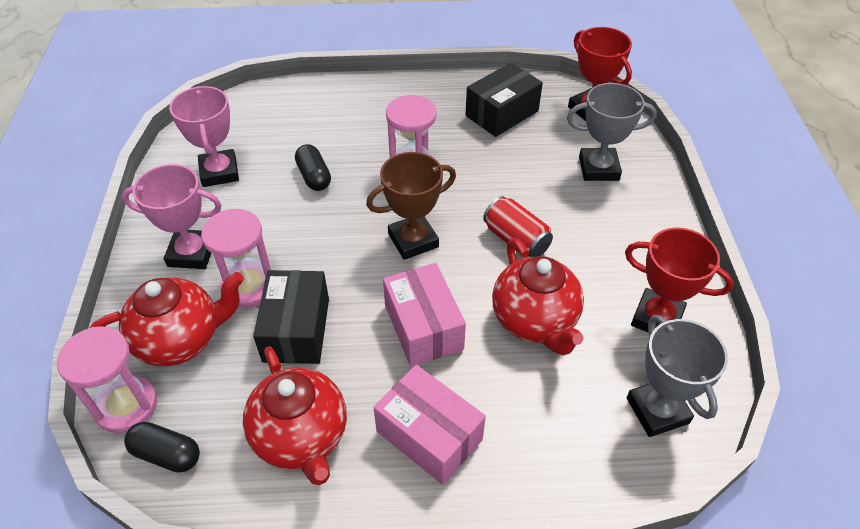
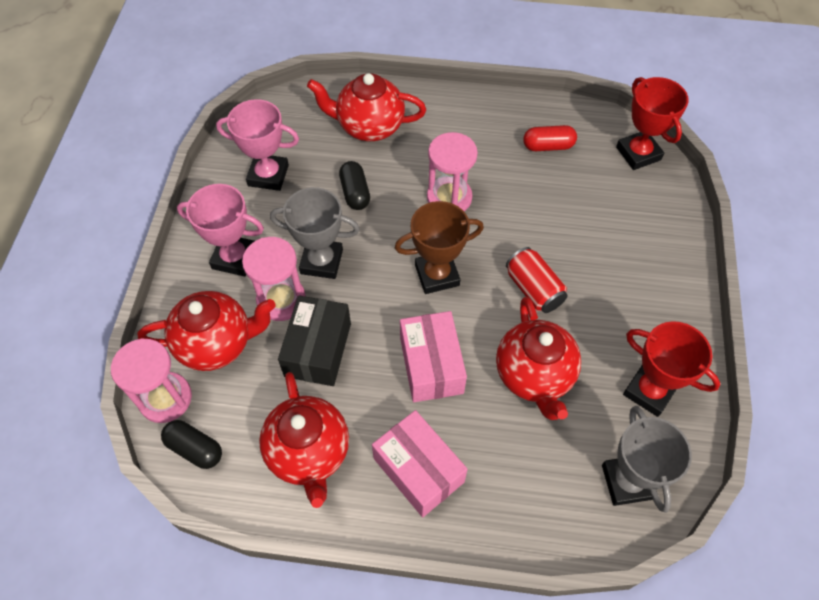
camera: 10 degrees right, 10 degrees up
(219, 172) = (268, 175): pink trophy -> pink trophy turned 75 degrees counterclockwise
(319, 117) = (369, 126): none -> red teapot
(502, 113) = (548, 146): black box -> red capsule
(598, 168) = (631, 222): grey trophy -> grey trophy (321, 261)

